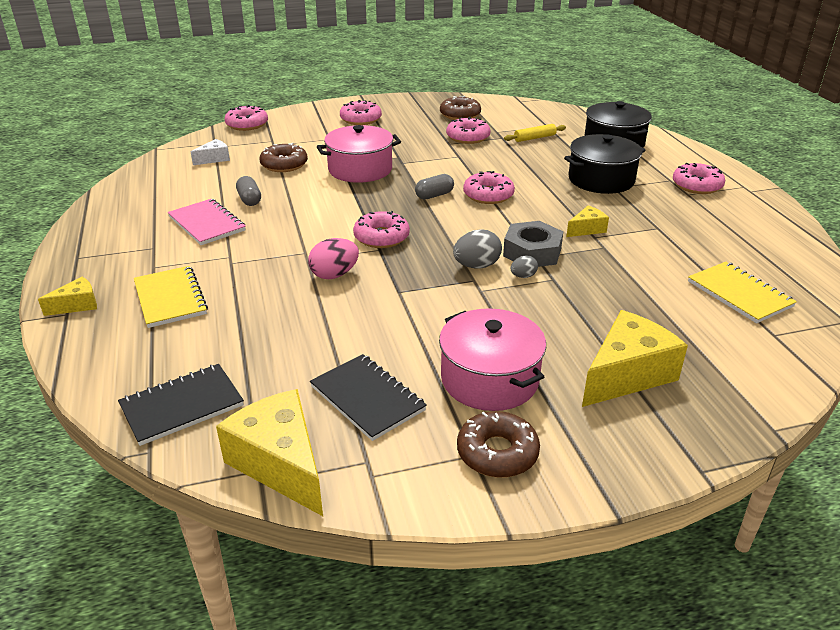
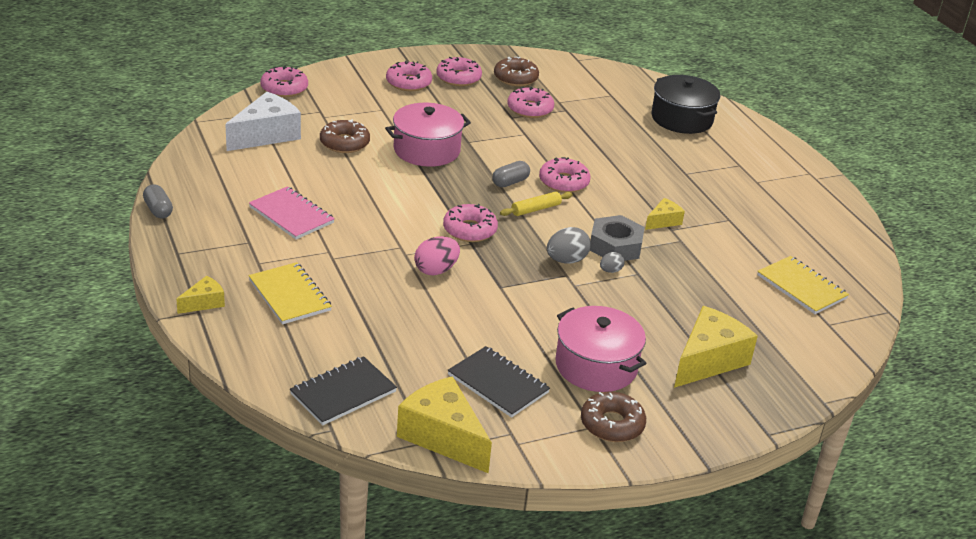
camera: 10 degrees left, 0 degrees up
(214, 159) = (266, 135): white cheese -> white cheese, size x1.97
(249, 200) = (324, 187): grey capsule -> grey capsule (158, 210)
(534, 138) = (600, 111): yellow rolling pin -> yellow rolling pin (536, 209)
(601, 180) = (672, 164): black pot -> none
(697, 185) = (765, 172): pink donut -> pink donut (458, 78)

